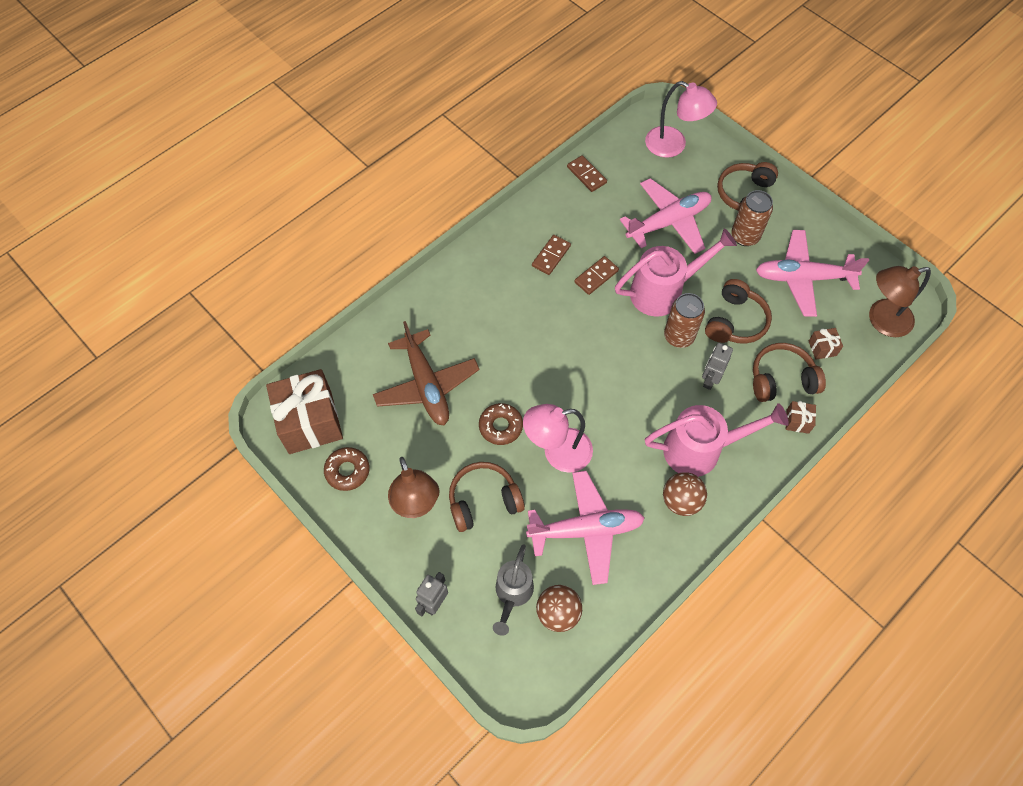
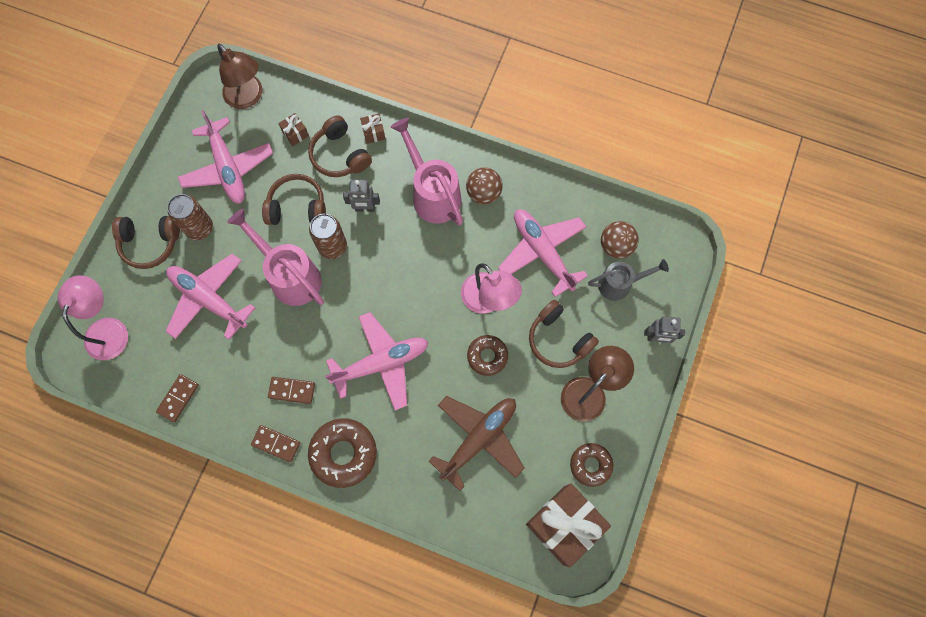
camera: 115 degrees left, 10 degrees up
(474, 275) = (343, 453): none -> brown donut
(540, 333) = (381, 363): none -> pink plane
(596, 276) = (298, 340): brown domino -> brown domino (276, 444)

